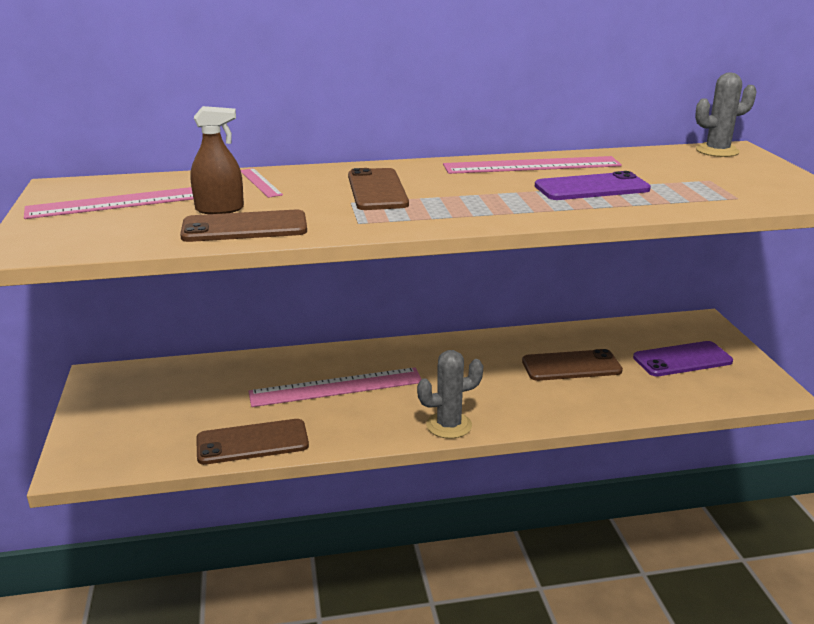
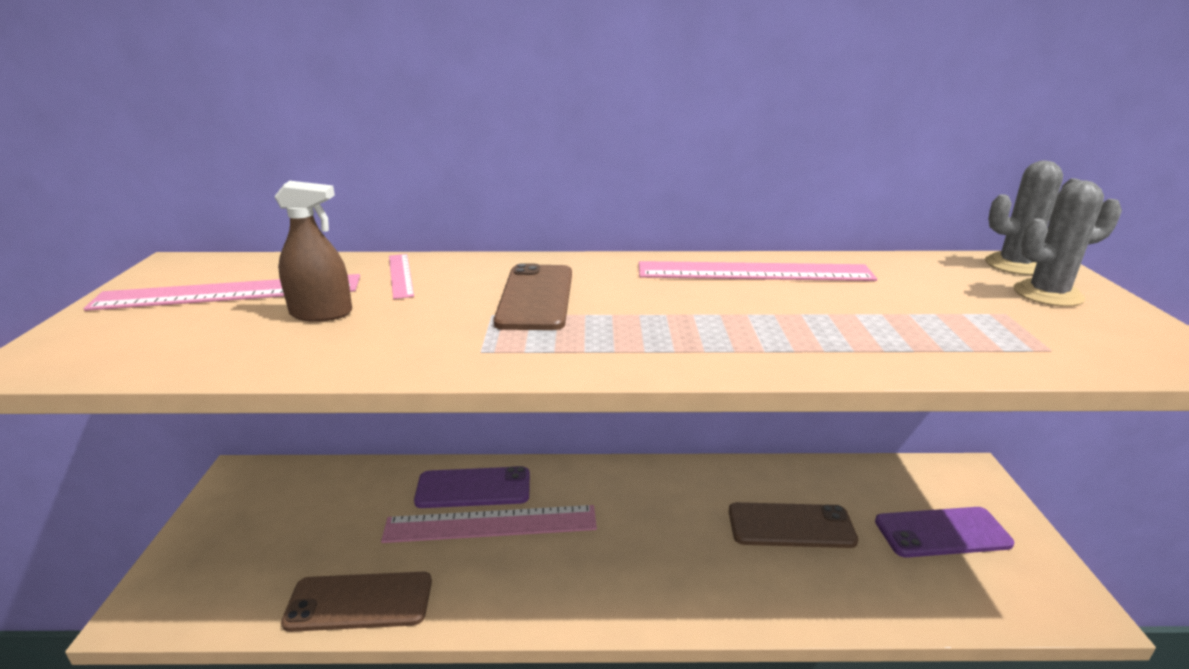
camera: 10 degrees right, 0 degrees up
(245, 227) = (328, 347): brown phone -> none
(449, 425) = (611, 607): grey cactus -> grey cactus (1047, 294)
(592, 188) = (828, 315): purple phone -> purple phone (473, 488)

